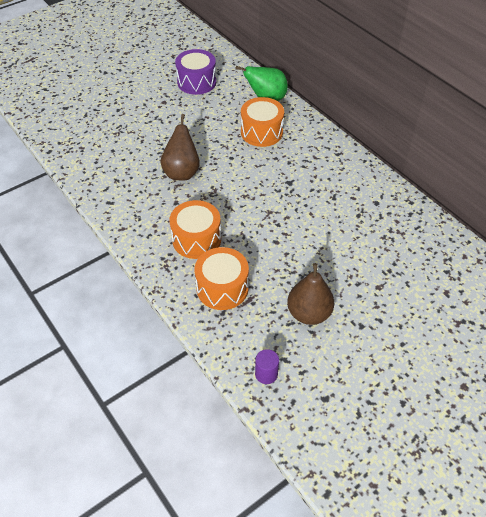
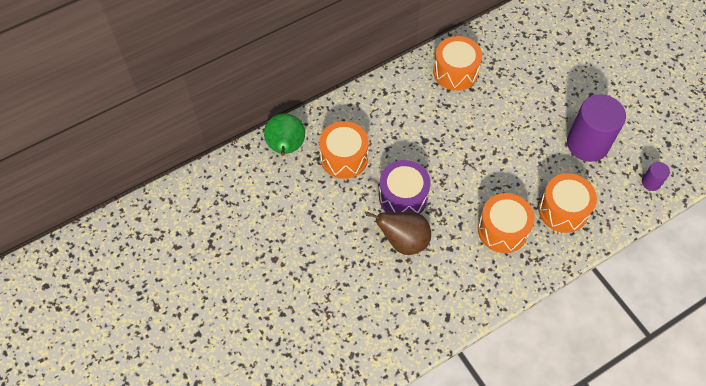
camera: 85 degrees left, 10 degrees up
(196, 82) = (240, 220): purple drum -> purple drum (403, 197)
(309, 313) = (587, 144): brown pear -> purple cylinder
(376, 202) = (455, 72): none -> orange drum

